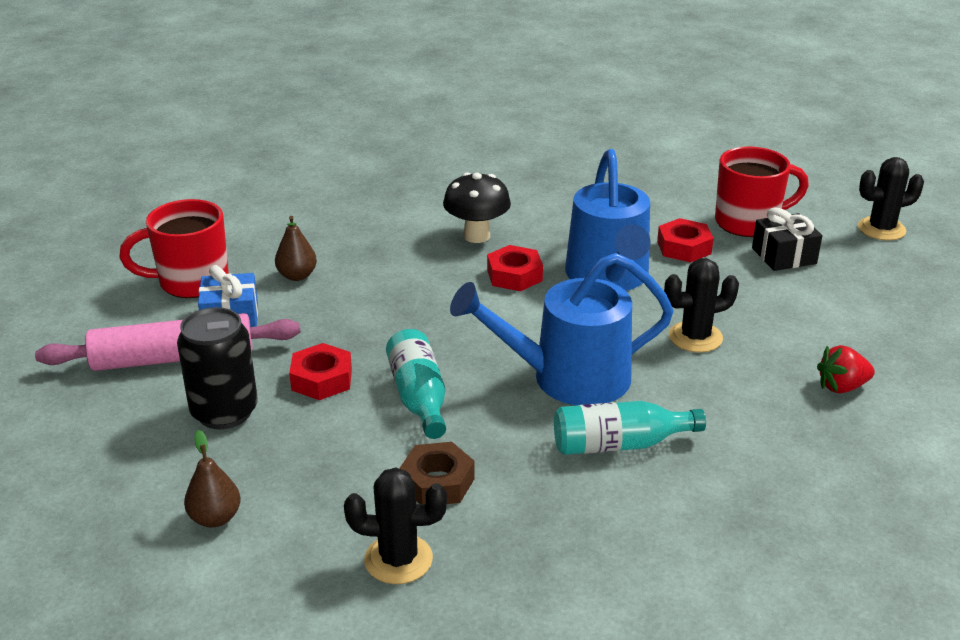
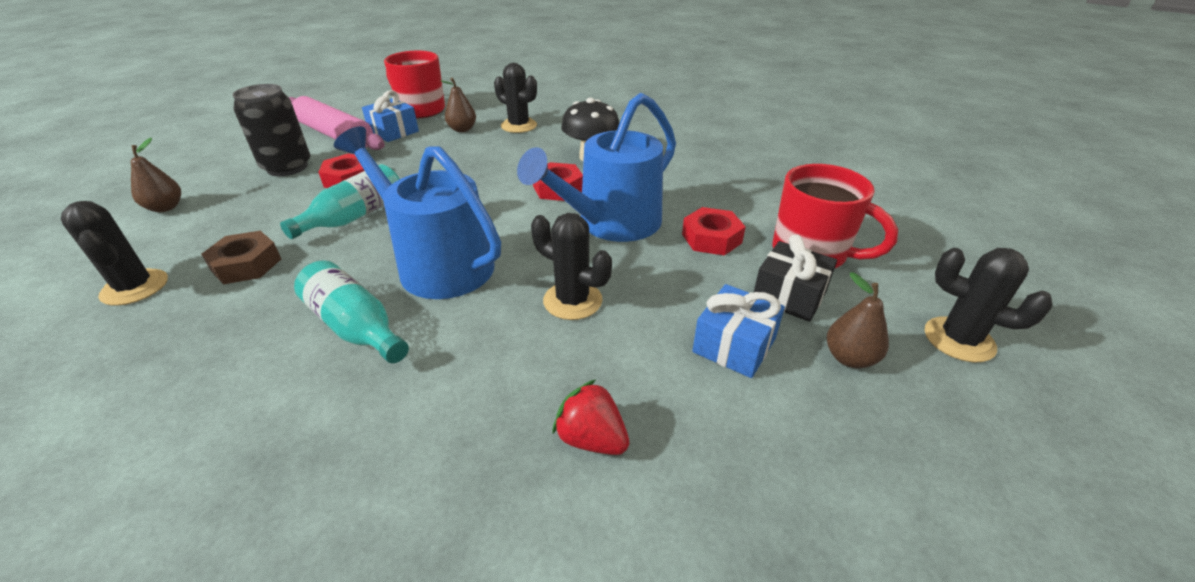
camera: 50 degrees right, 5 degrees up
(342, 242) = (519, 126): none -> black cactus
(810, 300) = (734, 345): none -> blue gift
(861, 270) = (849, 358): none -> brown pear

